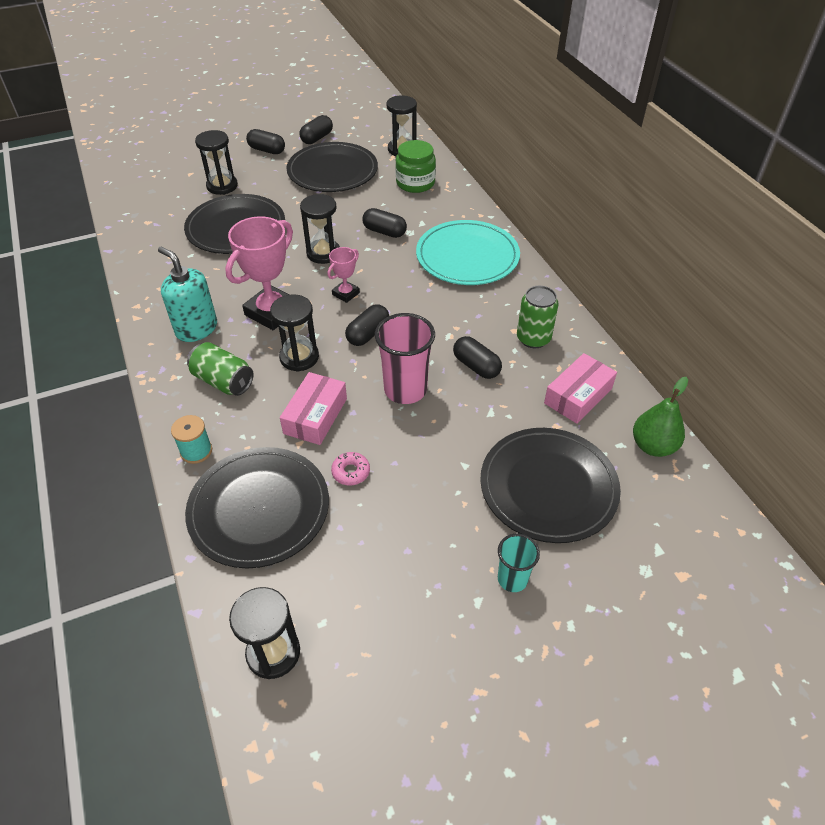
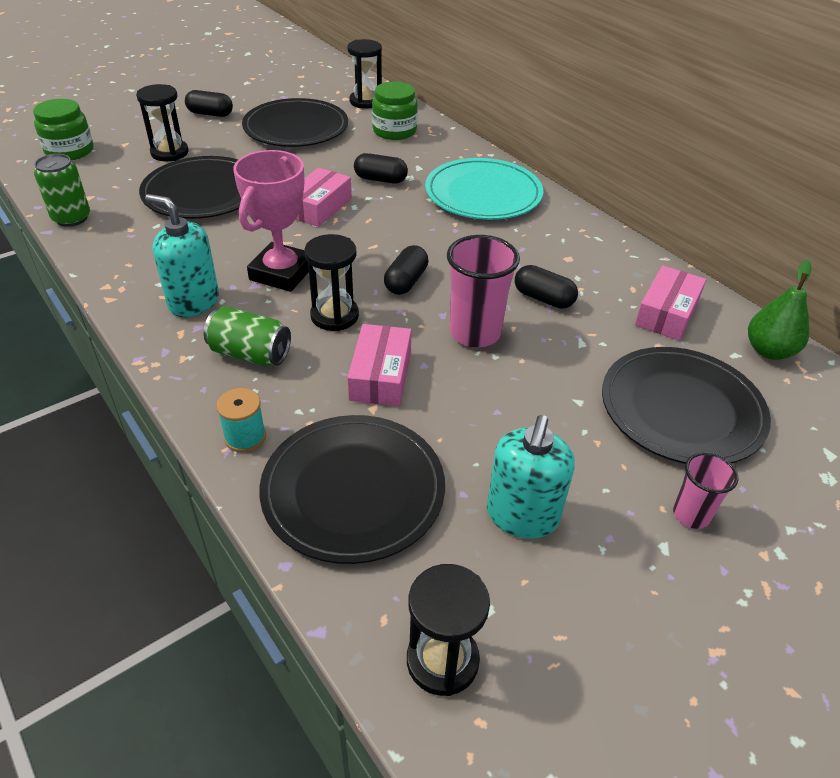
camera: 15 degrees left, 5 degrees down
(146, 176) = (70, 151): none -> green jar
(317, 138) = (265, 98): black capsule -> none
(323, 253) = (319, 207): black hourglass -> pink box
(346, 294) = (362, 244): pink trophy -> none
(351, 472) = (450, 430): pink donut -> none
(377, 554) = (522, 516): none -> turquoise soap dispenser
(512, 579) = (691, 514): turquoise cup -> pink cup
(533, 338) = (592, 264): green can -> green can (71, 218)

